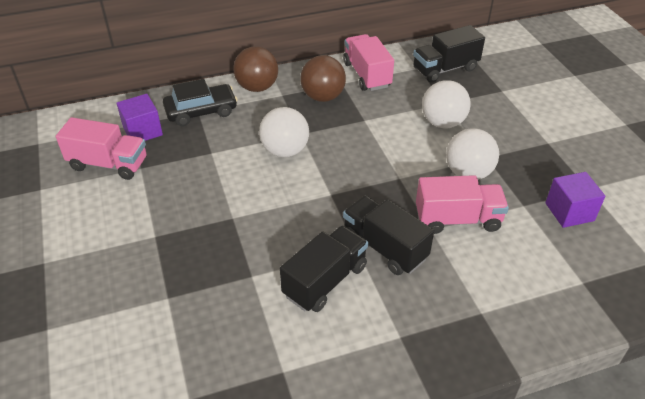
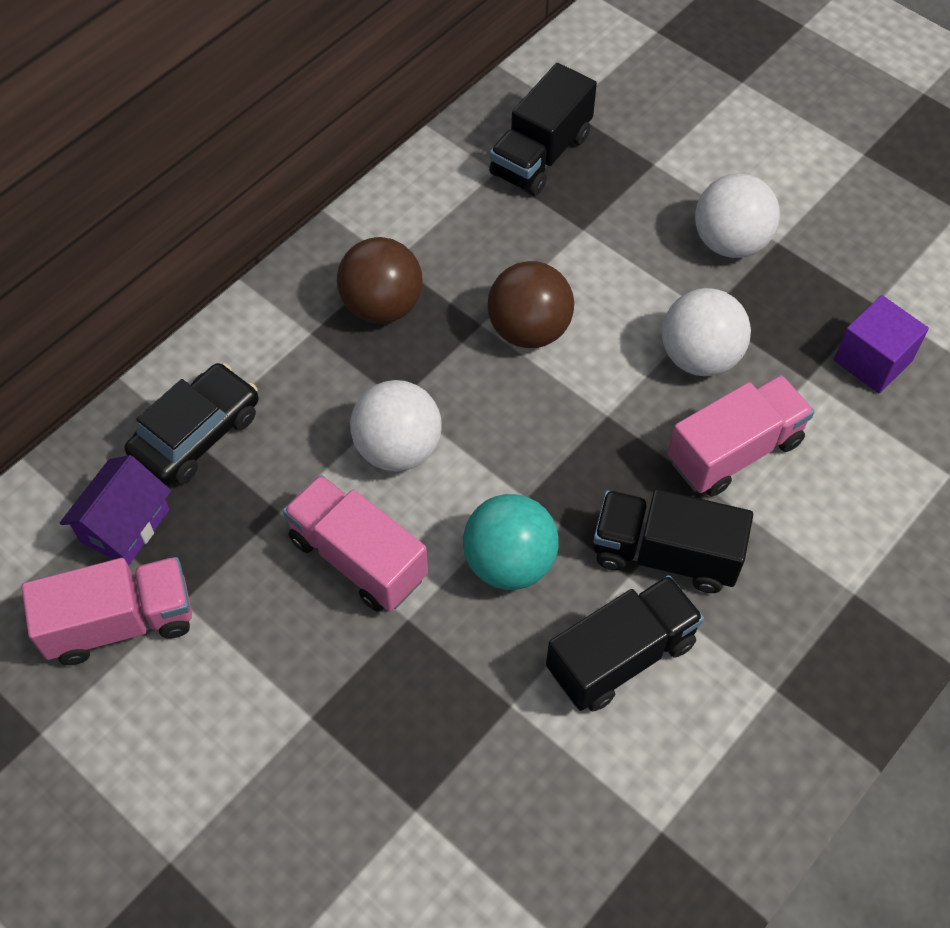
camera: 30 degrees left, 15 degrees up
(142, 131) = (125, 525): purple cube -> purple house
(257, 87) = (256, 336): brown ball -> brown ball (529, 330)
(300, 216) = (509, 562): none -> turquoise ball
(325, 281) = (620, 656): black truck -> black truck turned 45 degrees clockwise
(367, 75) = (423, 224): pink truck -> pink truck (358, 558)
(443, 123) = (605, 273): white ball -> white ball (730, 242)

